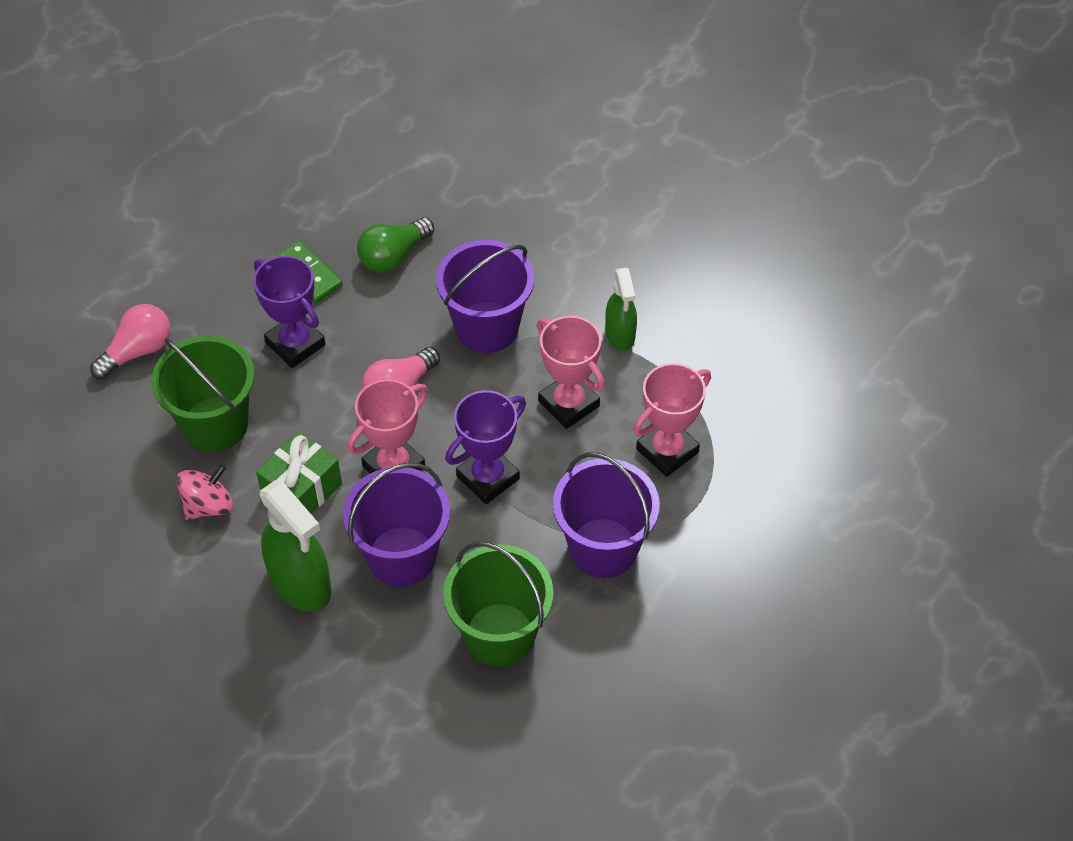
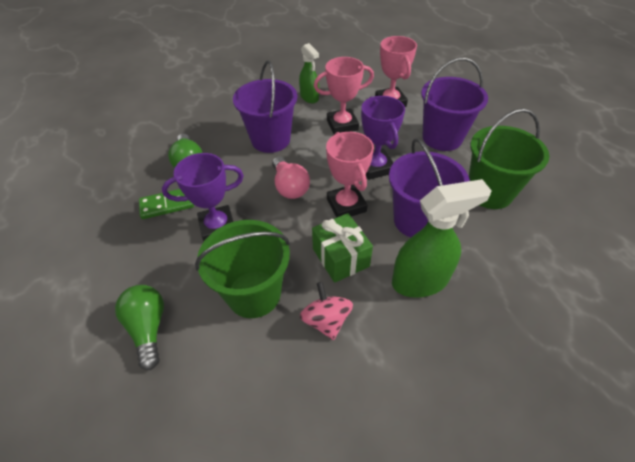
camera: 65 degrees left, 5 degrees down
(138, 351) = (148, 328): pink light bulb -> green light bulb
(620, 334) = (309, 97): green spray bottle -> green spray bottle turned 45 degrees clockwise

